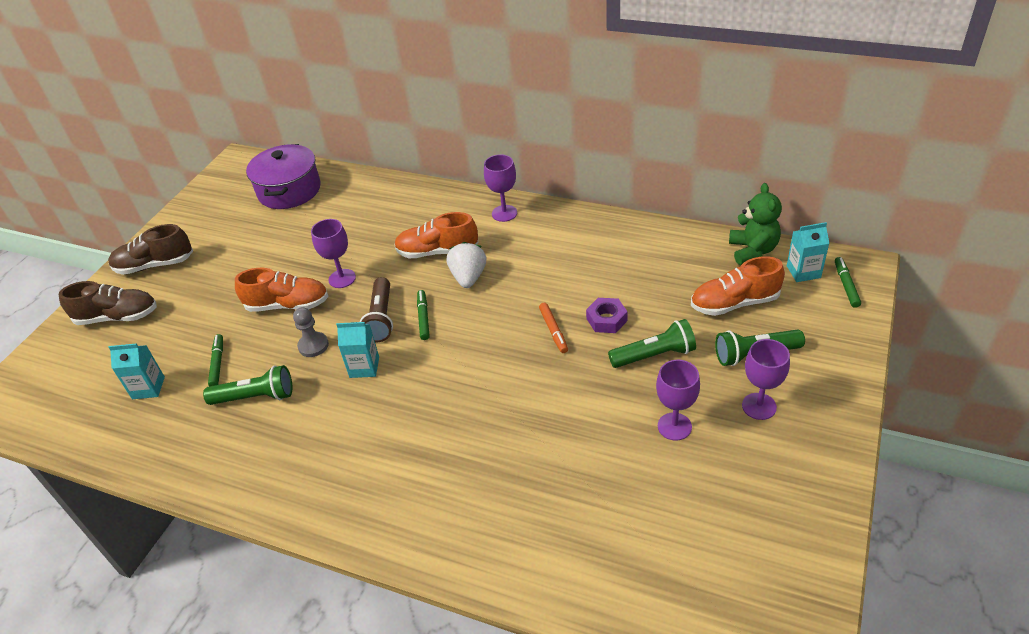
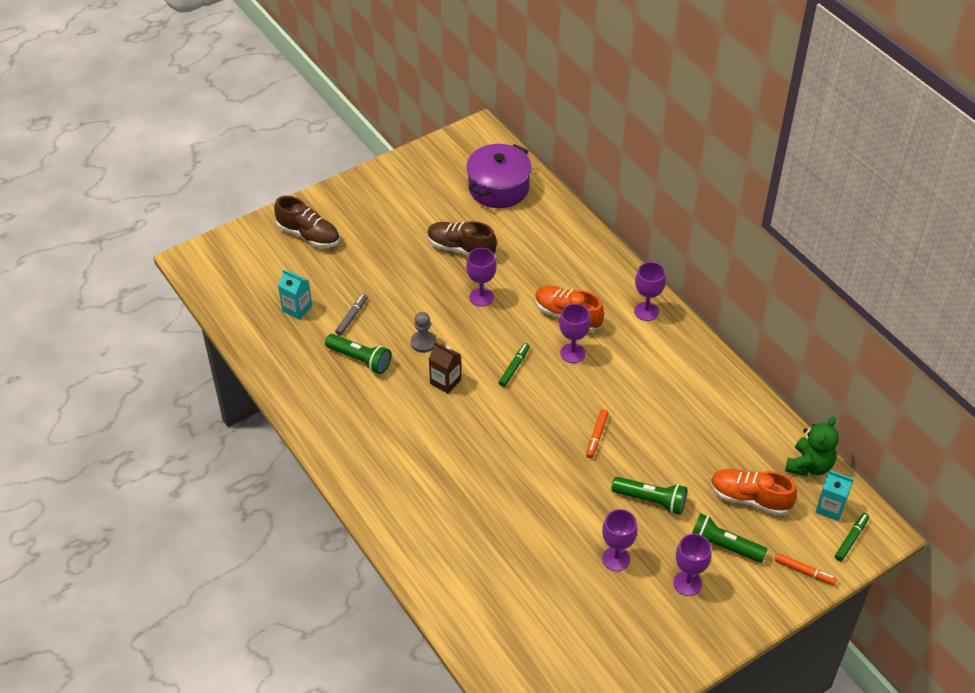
camera: 30 degrees right, 5 degrees up
(154, 265) = (358, 203): brown shoe -> brown shoe (461, 249)
(217, 363) = (351, 317): green marker -> grey marker
(288, 305) = (428, 297): orange shoe -> none
(364, 367) = (445, 381): turquoise carton -> brown carton
(381, 318) = (484, 349): brown flashlight -> none
(468, 277) = (572, 353): white strawberry -> purple goblet
(606, 319) = (642, 451): purple nut -> none
(841, 333) = (804, 571): none -> orange marker

